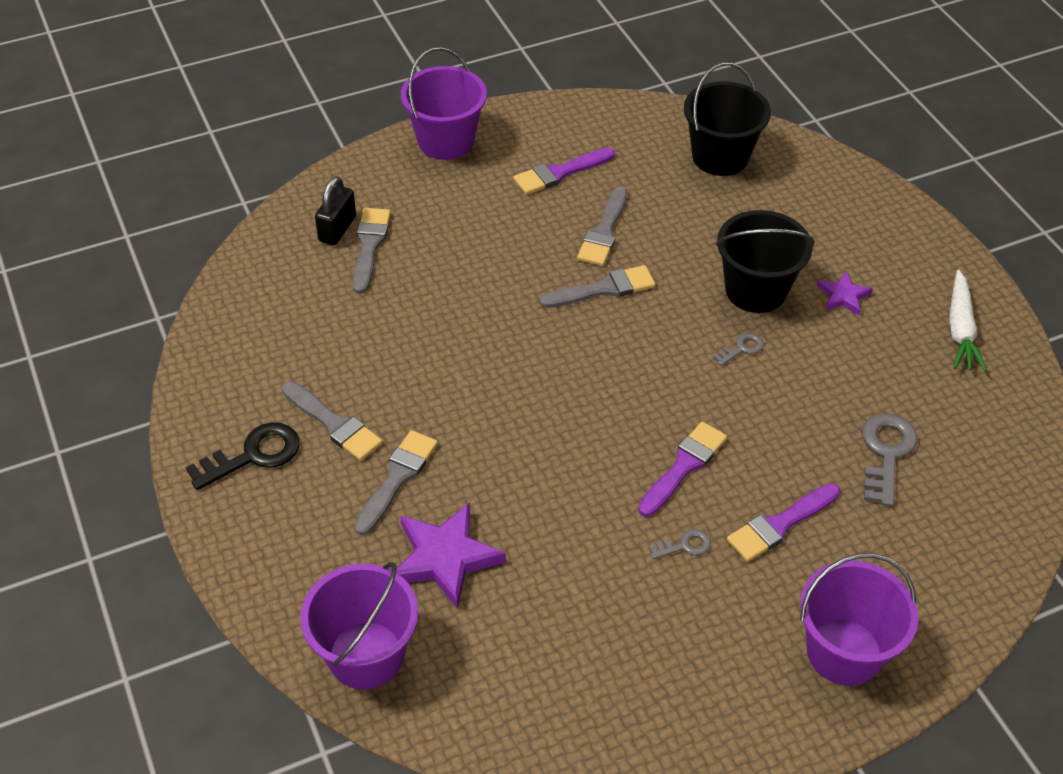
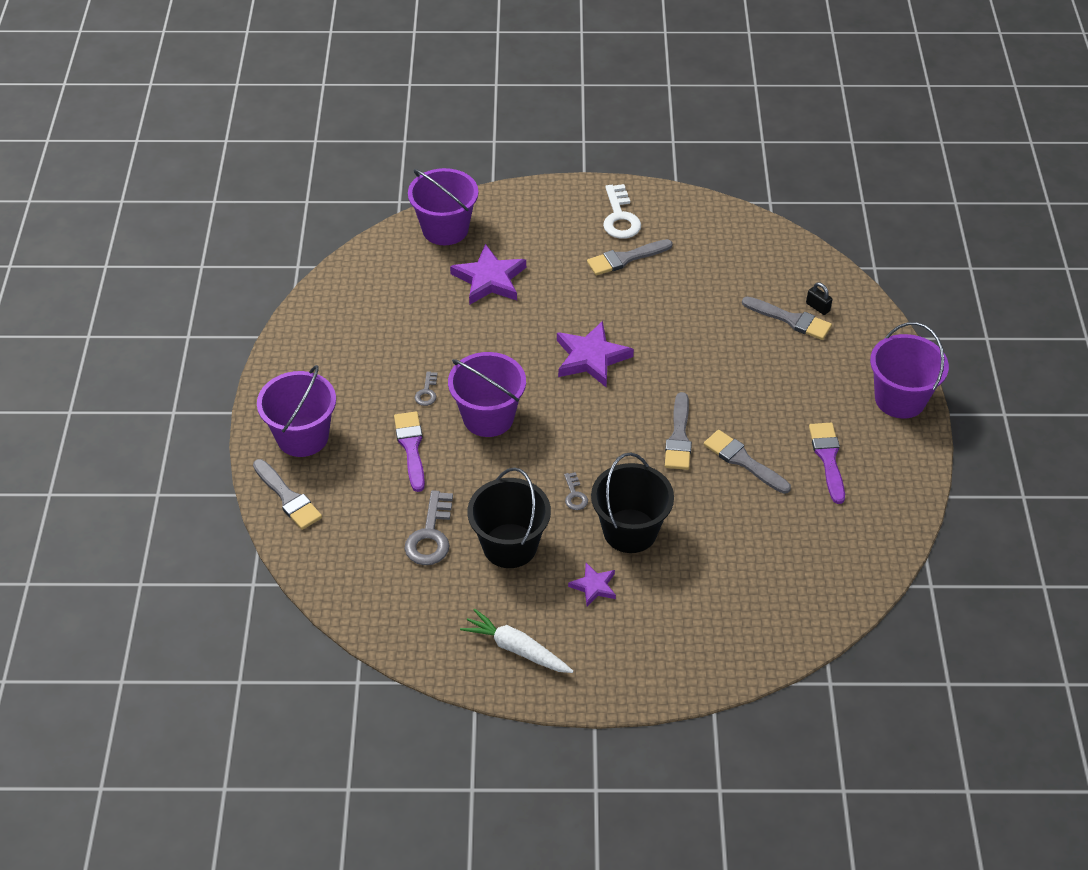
camera: 115 degrees right, 0 degrees up
(253, 455) = (620, 217): black key -> white key
(337, 229) = (817, 307): black padlock -> black padlock, size x0.62
(397, 478) = (563, 275): grey brush -> grey brush (288, 497)
(529, 401) = (591, 358): none -> purple star
(684, 466) = (488, 417): purple brush -> purple bucket
(720, 157) = (803, 578): black bucket -> black bucket (510, 546)
(886, 453) = (430, 535): grey key -> grey key turned 60 degrees clockwise

